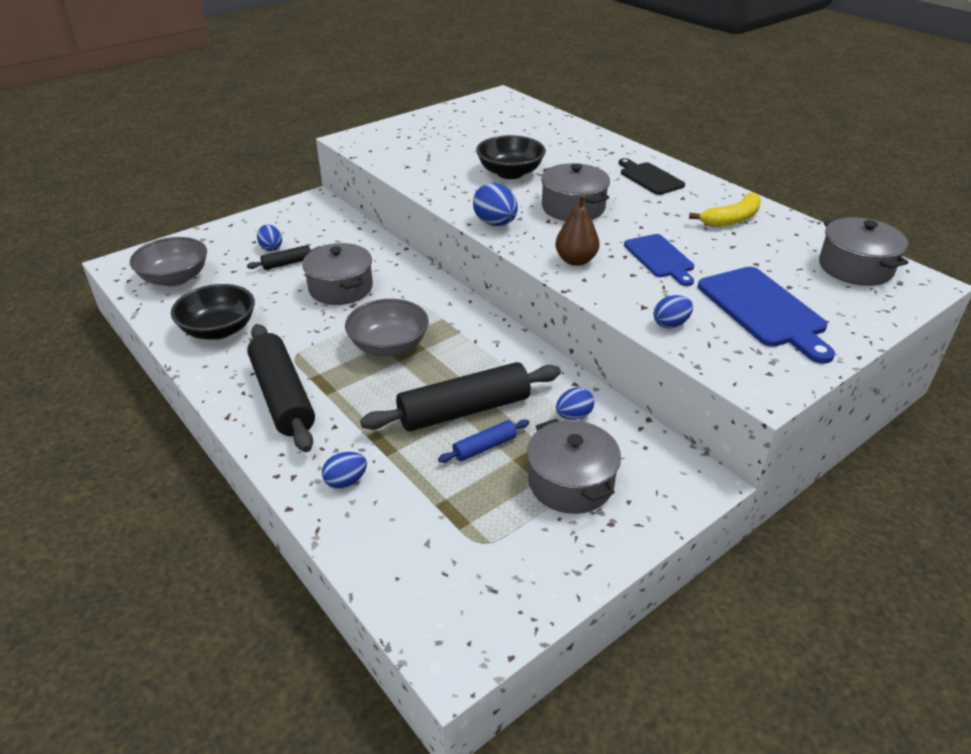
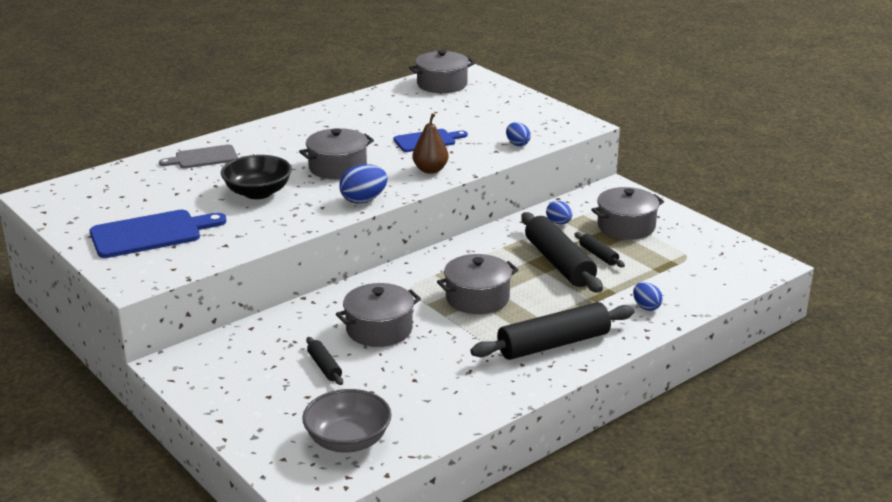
camera: 90 degrees left, 10 degrees down
(219, 330) = (453, 393): black bowl -> none
(271, 248) = (287, 382): blue egg -> none
(389, 346) = (477, 298): grey bowl -> grey pot
(484, 447) = (598, 255): blue rolling pin -> black rolling pin
(583, 145) = (203, 158): none -> grey cutting board
(649, 178) = (285, 135): black cutting board -> none
(731, 219) = (367, 112): yellow banana -> none
(764, 310) = (497, 116): blue cutting board -> blue cutting board (151, 234)

